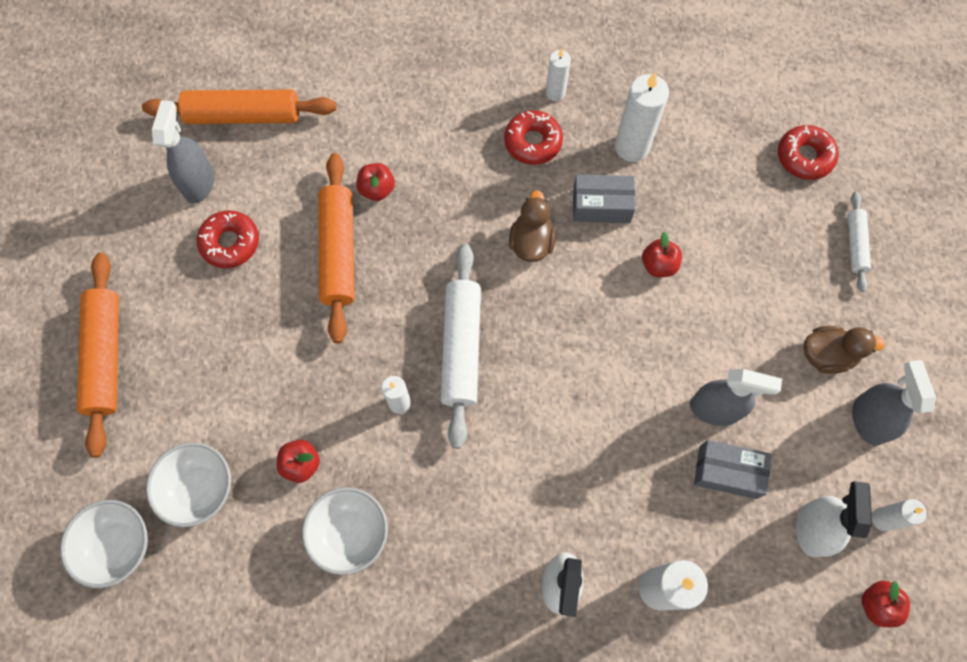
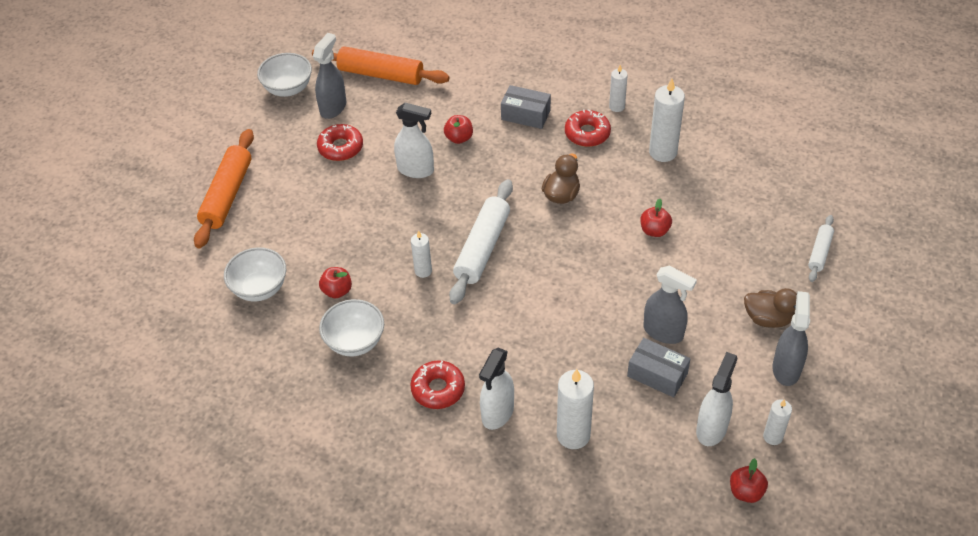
camera: 20 degrees right, 20 degrees down
(119, 546) = (190, 308): white bowl -> white bowl (288, 89)
(338, 252) = (416, 170): orange rolling pin -> white spray bottle
(601, 205) = (624, 184): grey box -> grey box (525, 115)
(804, 157) = (799, 187): red donut -> red donut (438, 389)

